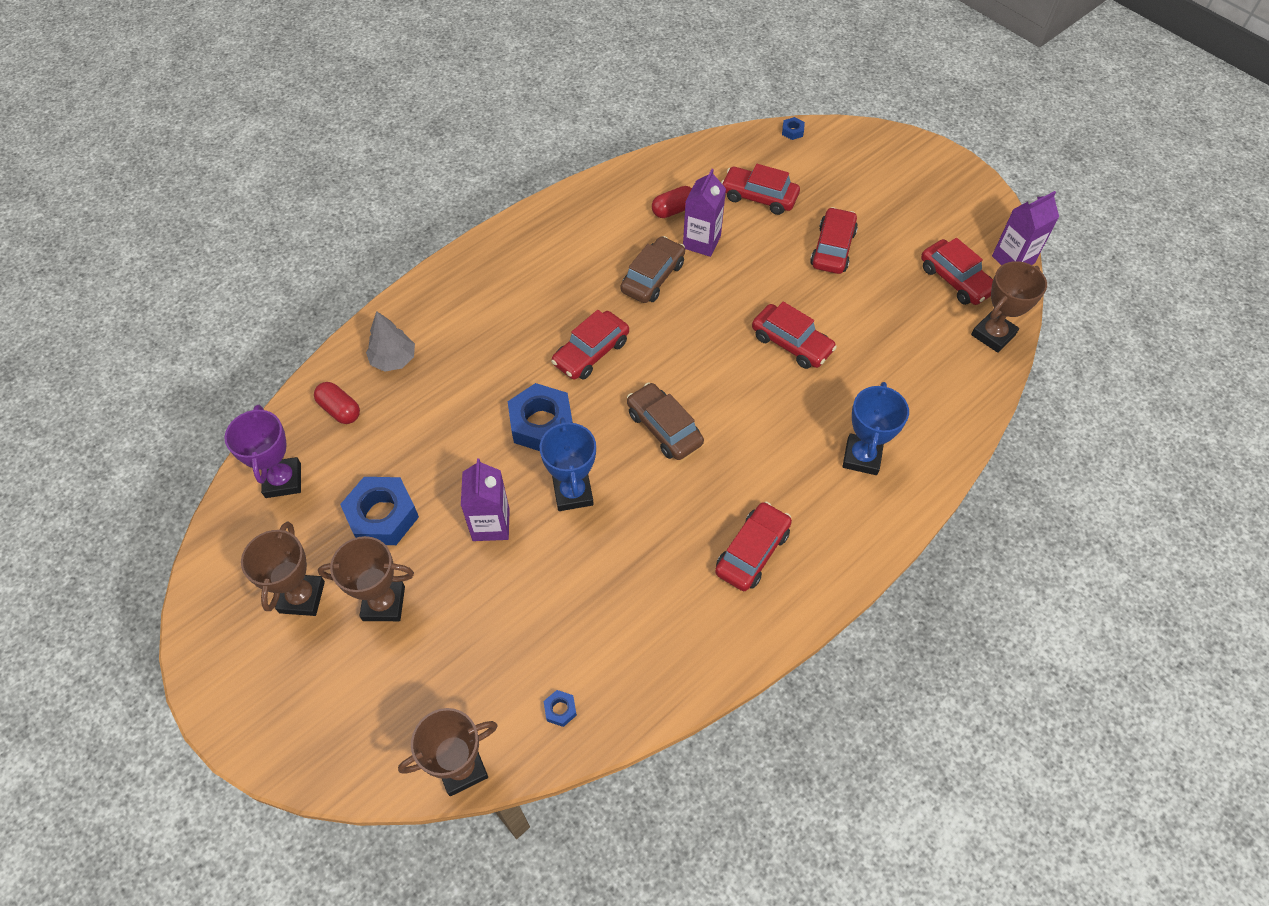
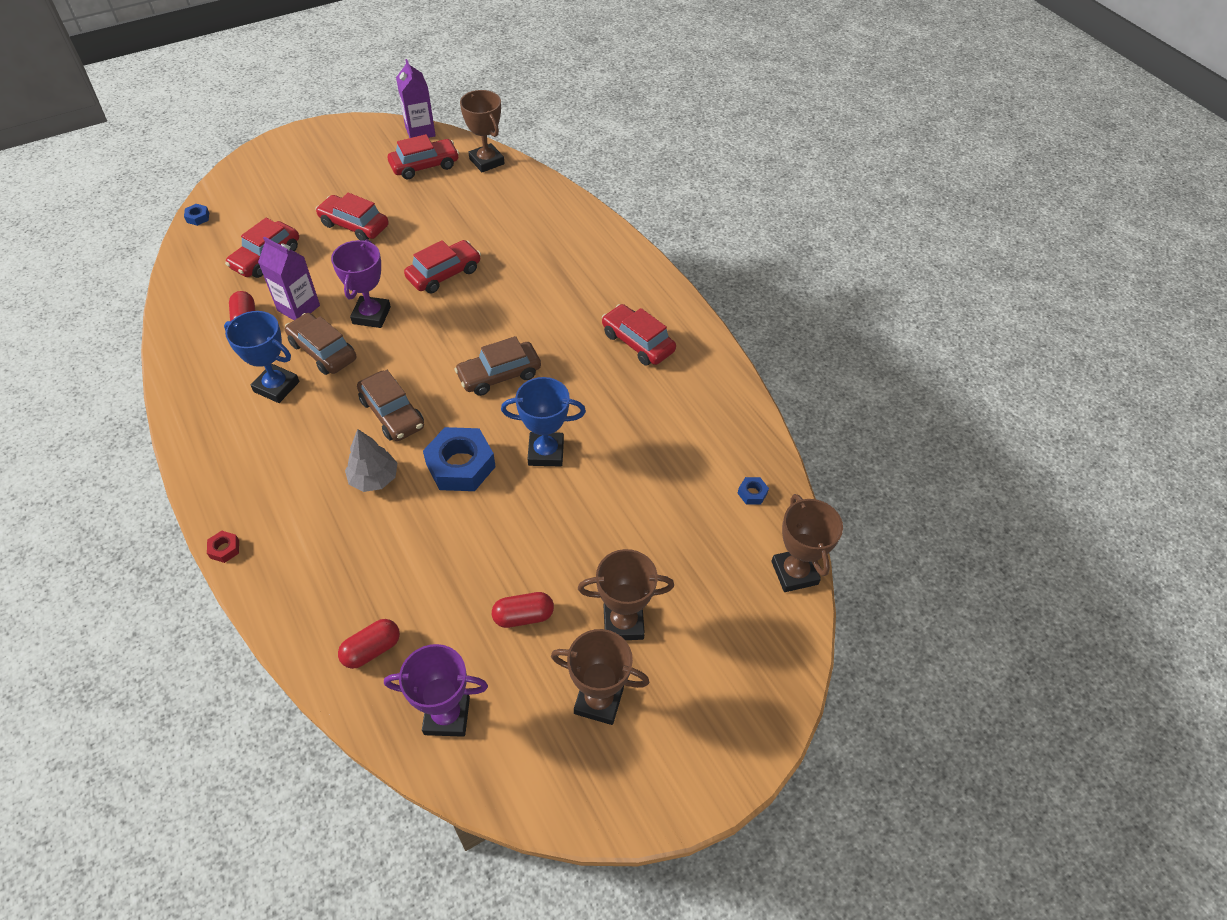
camera: 80 degrees left, 5 degrees down
(382, 516) = (523, 616): blue nut -> red capsule
(384, 603) = (623, 623): brown trophy -> brown trophy turned 75 degrees clockwise
(394, 359) = (324, 589): grey tree -> grey tree (374, 478)
(423, 281) = (224, 549): none -> red nut
(491, 524) = (560, 521): purple carton -> none
(591, 352) = (392, 413): red car -> brown car
(711, 300) = (371, 315): none -> purple trophy
(862, 457) = (571, 259): blue trophy -> blue trophy (276, 386)

